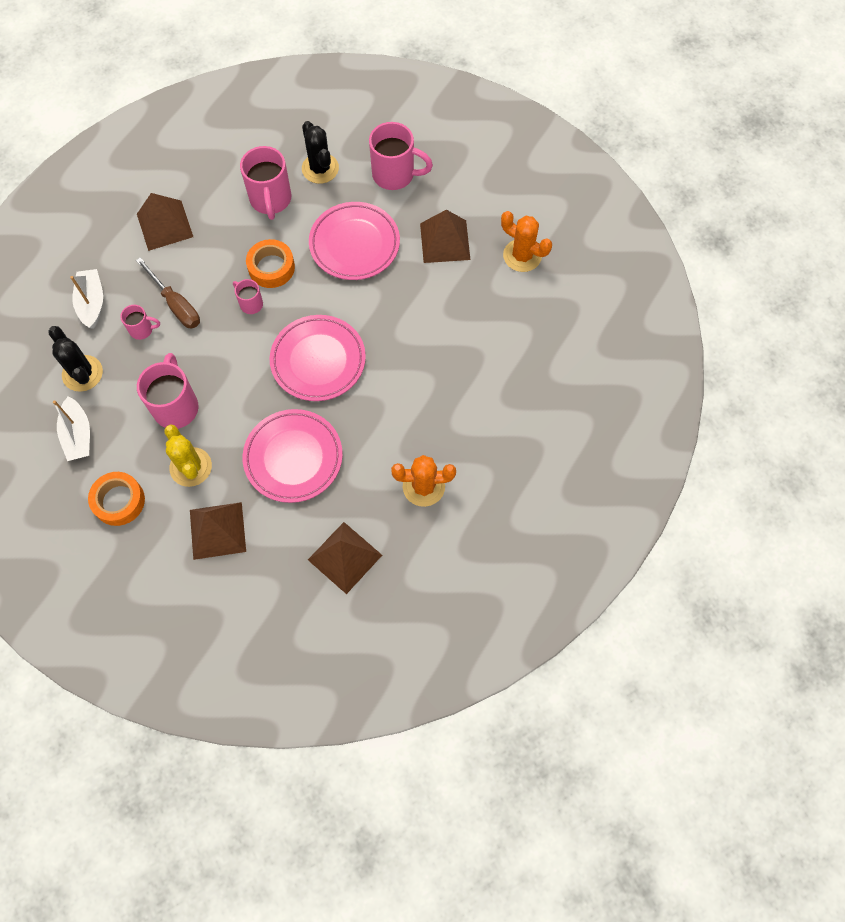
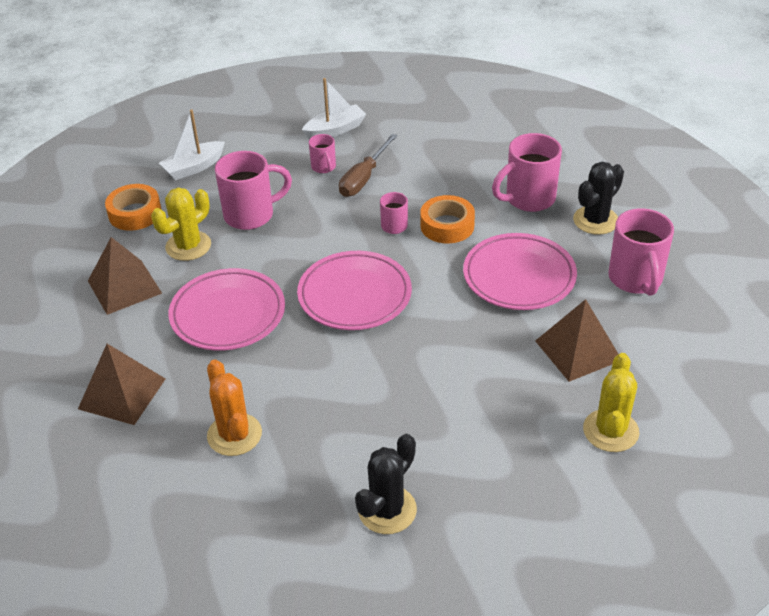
camera: 70 degrees right, 25 degrees down
(82, 373) = (258, 149): black cactus -> black cactus (387, 510)
(165, 225) = (447, 143): brown pyramid -> none
(522, 256) = (610, 431): orange cactus -> yellow cactus

